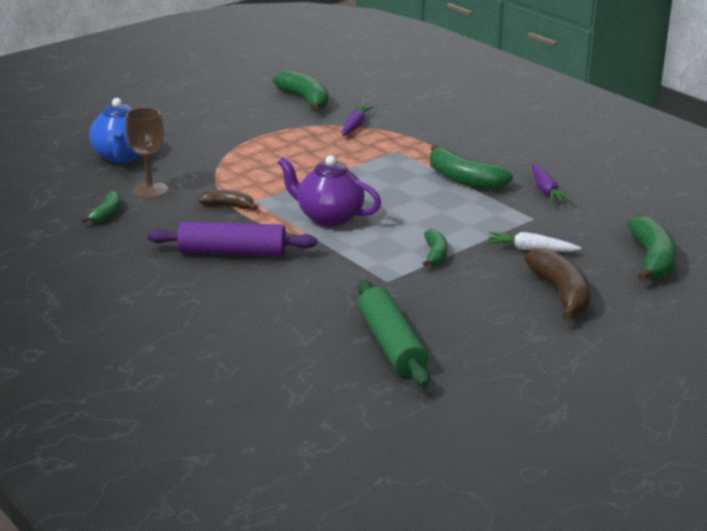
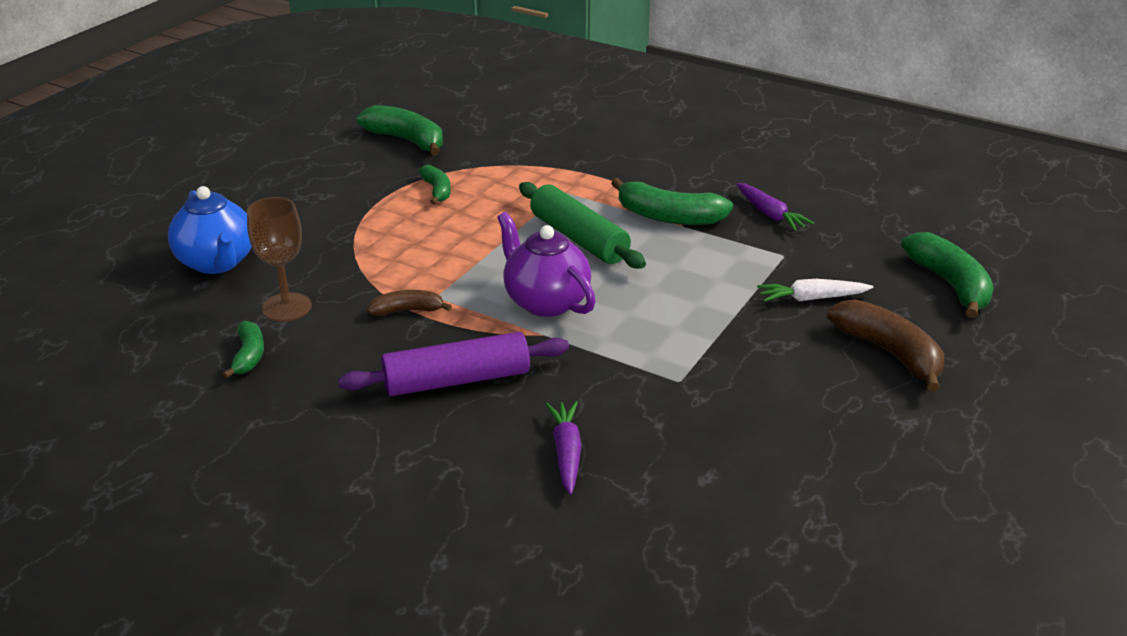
camera: 20 degrees left, 5 degrees up
(329, 217) = (545, 301): purple teapot -> purple teapot turned 45 degrees clockwise
(355, 126) = (490, 166): purple carrot -> purple carrot (566, 453)
(391, 345) = (750, 477): green rolling pin -> green rolling pin (578, 238)
(435, 254) = (709, 329): green banana -> green banana (437, 190)

